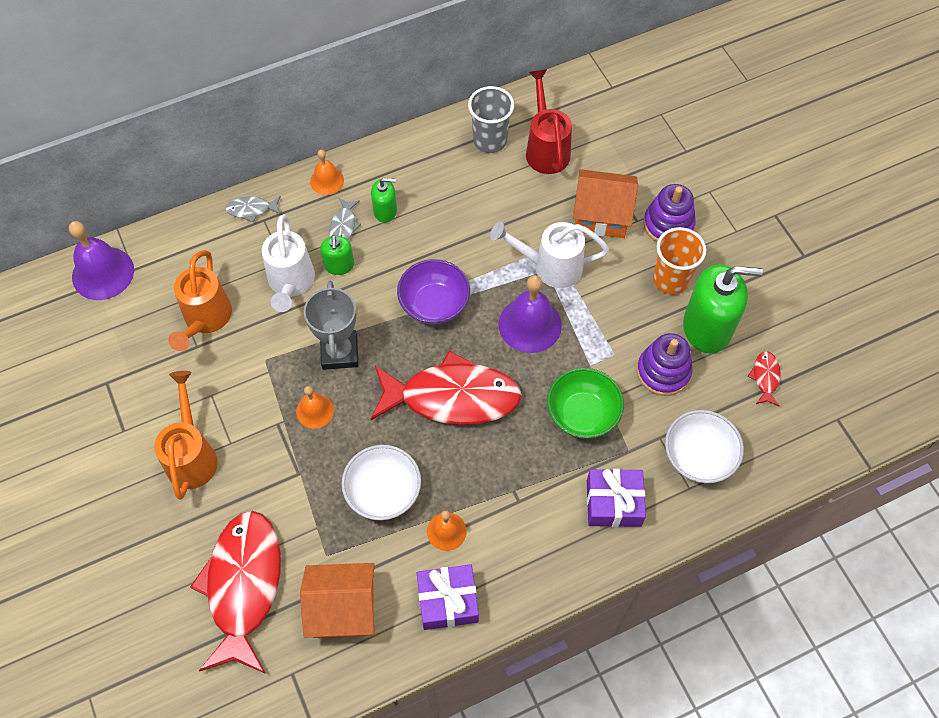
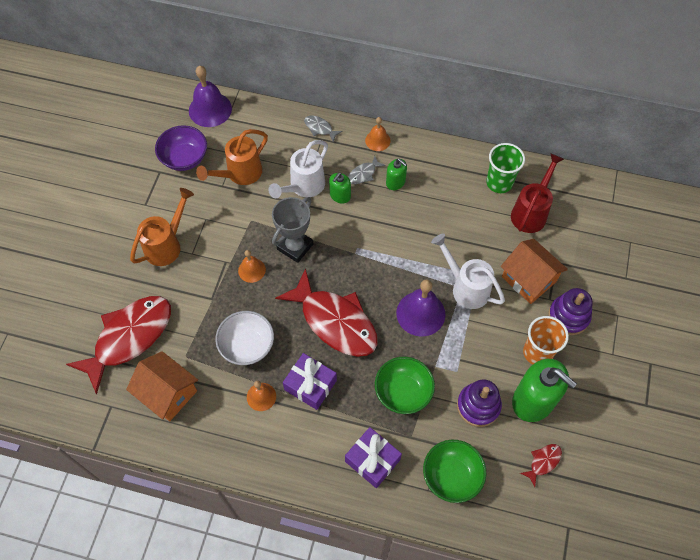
camera: 40 degrees right, 0 degrees up
(434, 304) = (374, 258): purple bowl -> purple bowl (184, 158)
(448, 601) = (226, 437): purple gift -> purple gift (310, 385)
(490, 140) = (499, 183): grey cup -> green cup
(698, 457) = (451, 476): white bowl -> green bowl

